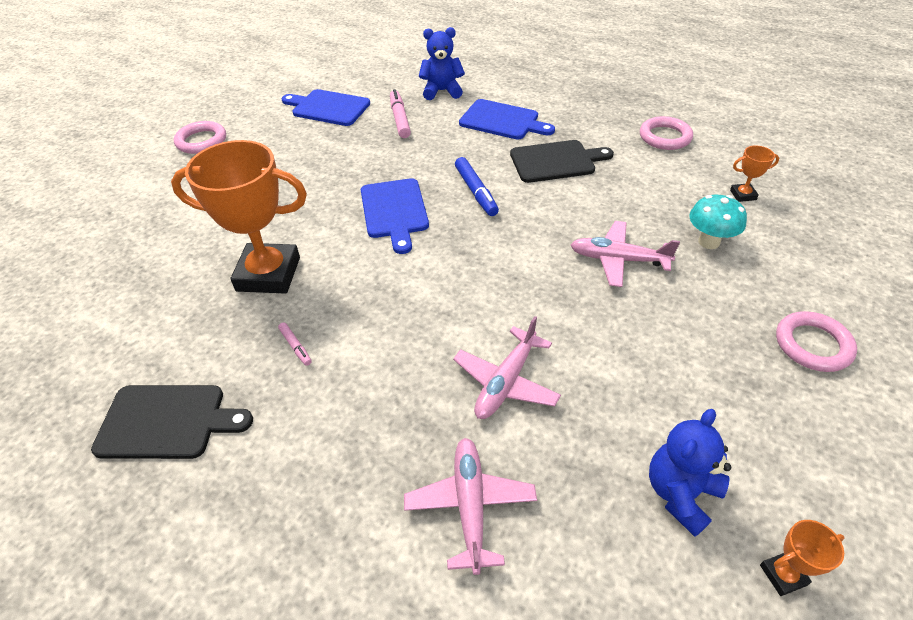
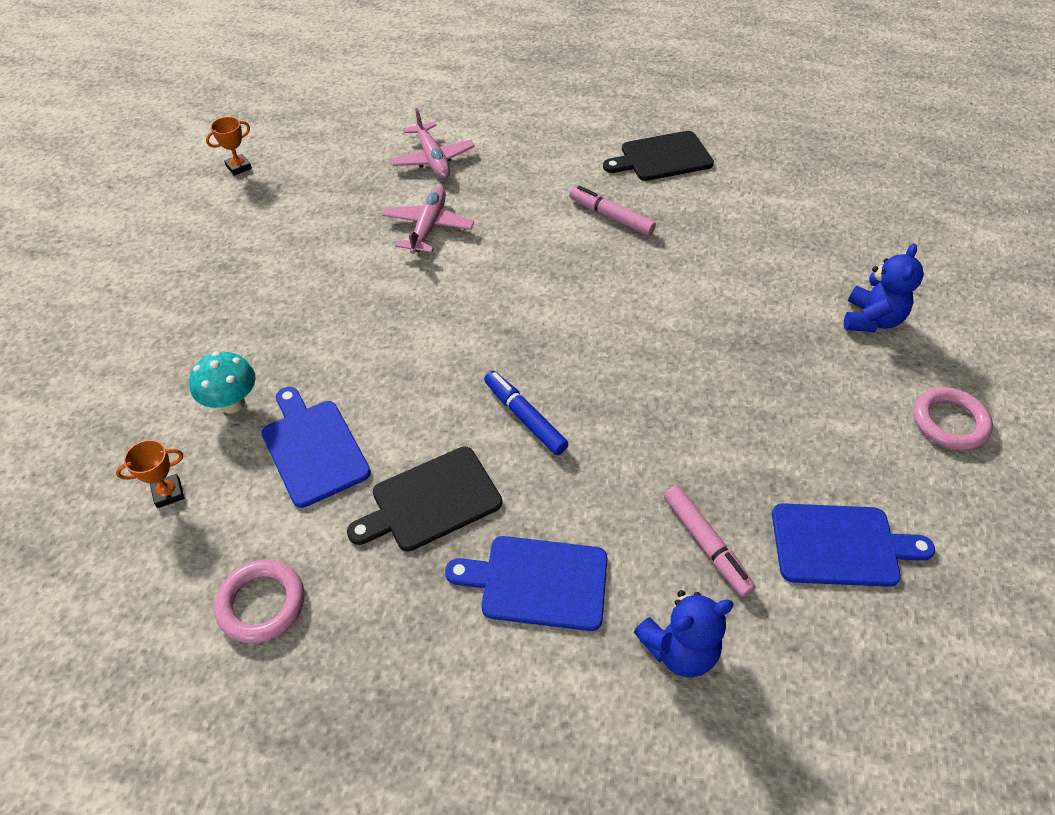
camera: 160 degrees right, 5 degrees up
(268, 274) = (686, 267): orange trophy -> none
(295, 346) = (611, 217): pink marker -> pink marker, size x1.87
(394, 211) = (609, 365): blue cutting board -> blue cutting board (313, 448)
(618, 260) = (338, 357): pink plane -> none
(680, 493) = (295, 190): blue teddy bear -> blue teddy bear (871, 320)
(812, 345) = (160, 308): pink ring -> none

